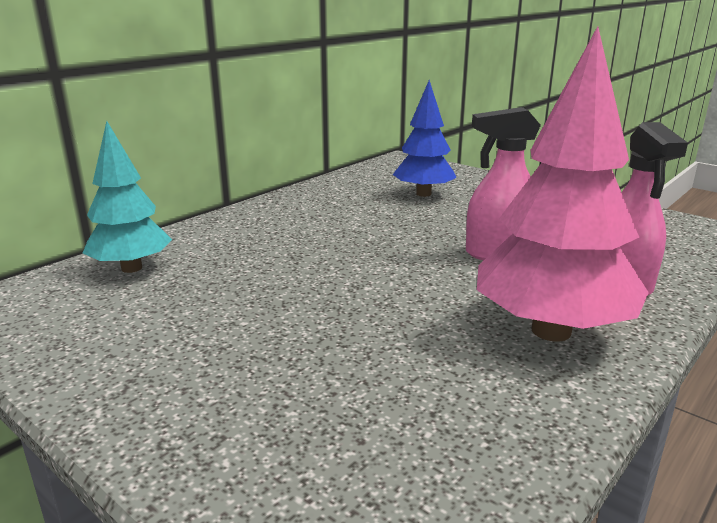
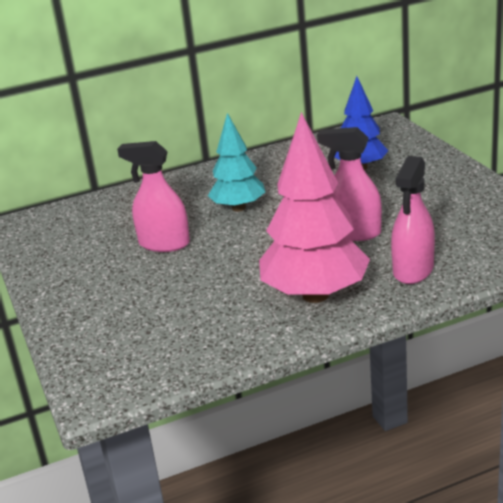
camera: 30 degrees right, 5 degrees up
(132, 268) = (108, 208): turquoise tree -> turquoise tree (238, 208)
(260, 300) = (164, 244): none -> pink spray bottle

